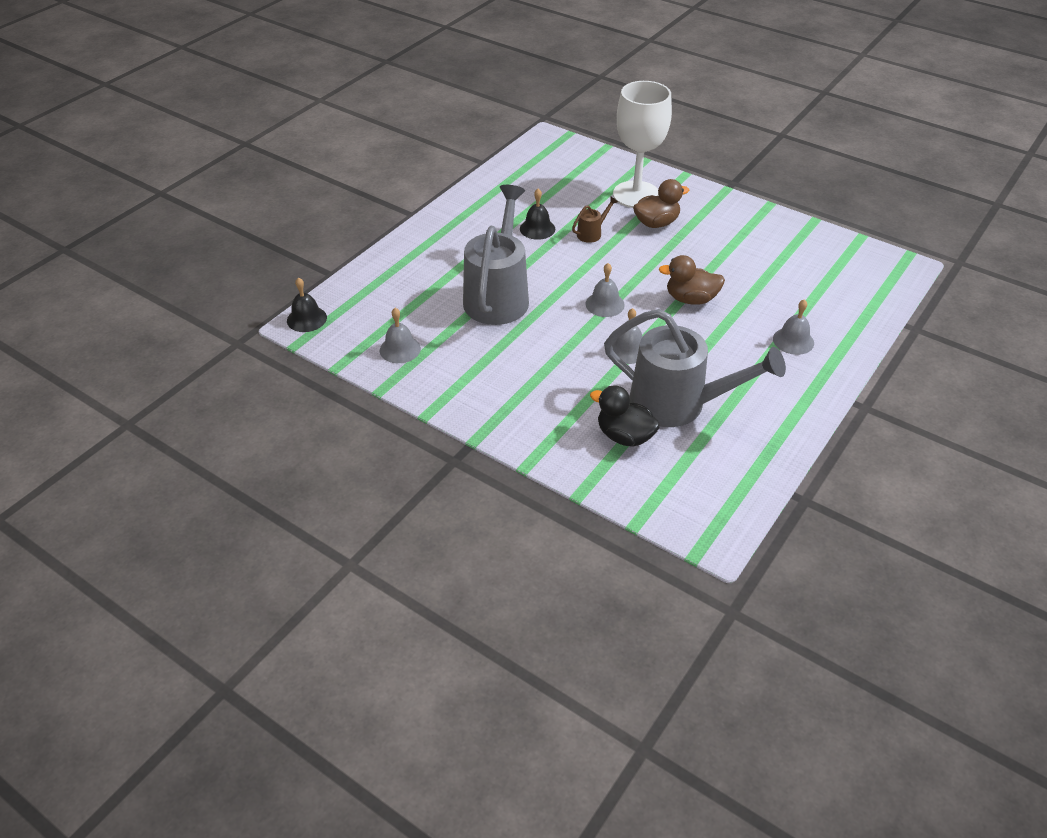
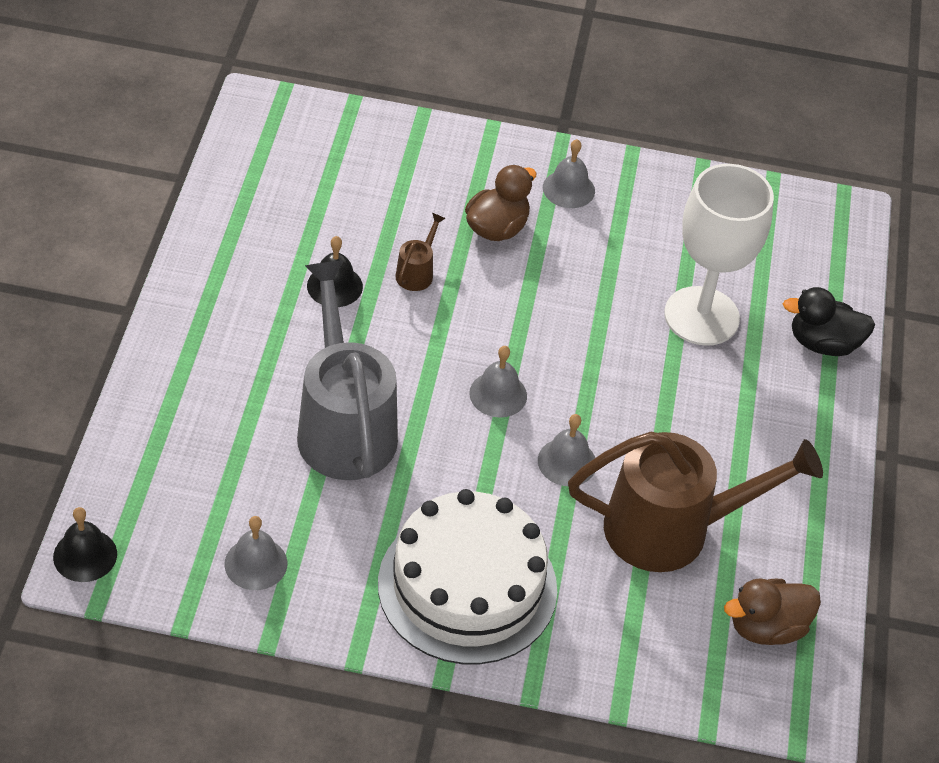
camera: 30 degrees left, 5 degrees up
(521, 396) = (467, 586): none -> white cake
(624, 436) = (630, 603): black duck -> black duck (823, 343)
(636, 195) = (443, 183): white goblet -> white goblet (701, 316)
(679, 404) = (673, 529): grey watering can -> brown watering can
(690, 299) = (606, 350): brown duck -> brown duck (766, 627)
(793, 341) = (765, 380): grey bell -> grey bell (568, 189)

